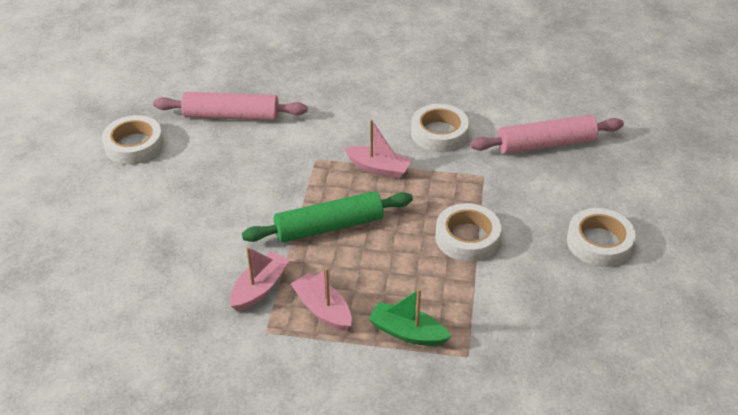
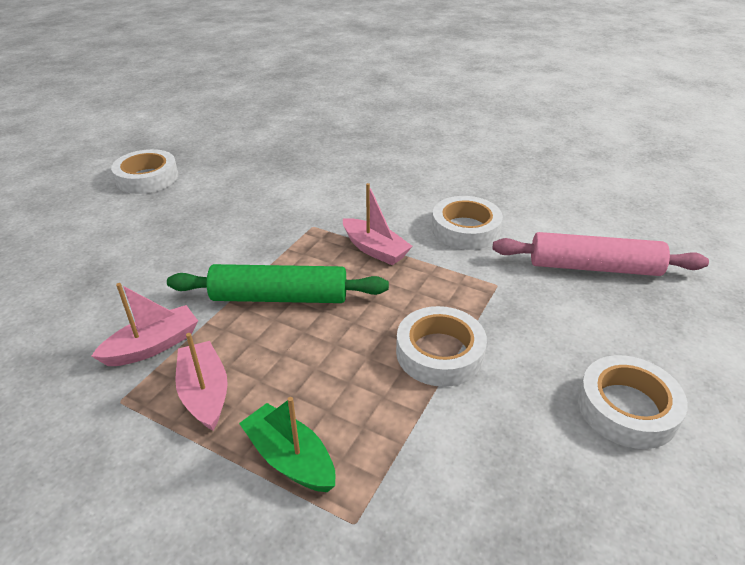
camera: 20 degrees right, 5 degrees down
(231, 116) = (256, 171): pink rolling pin -> none

